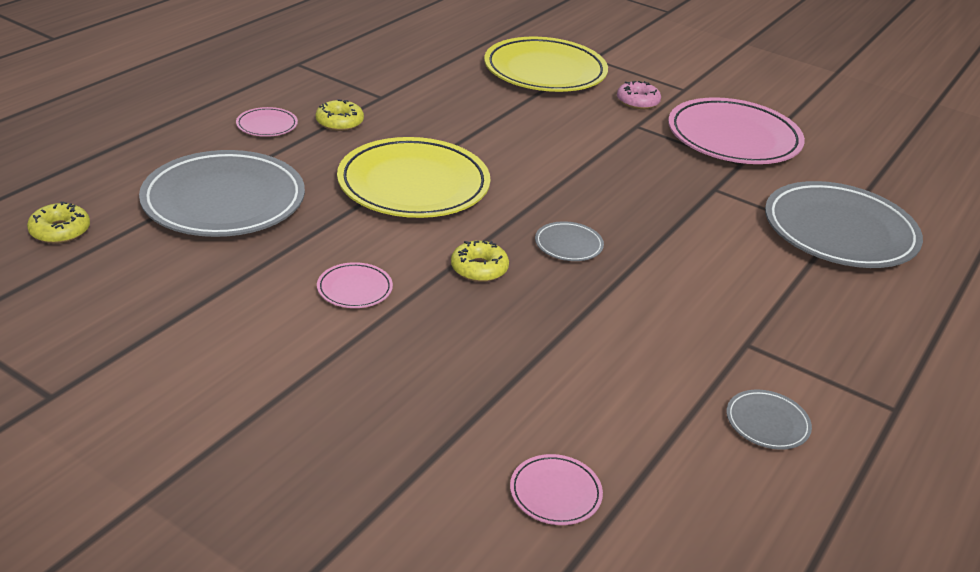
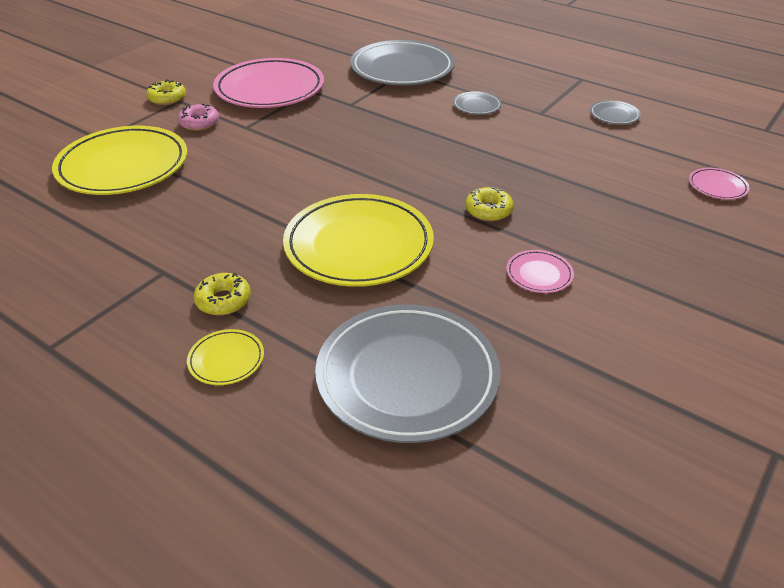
camera: 85 degrees left, 5 degrees up
(60, 231) = (500, 520): yellow donut -> yellow donut (167, 98)
(267, 125) = (226, 360): pink plate -> yellow plate
(568, 245) = (443, 169): grey plate -> grey plate (476, 106)

